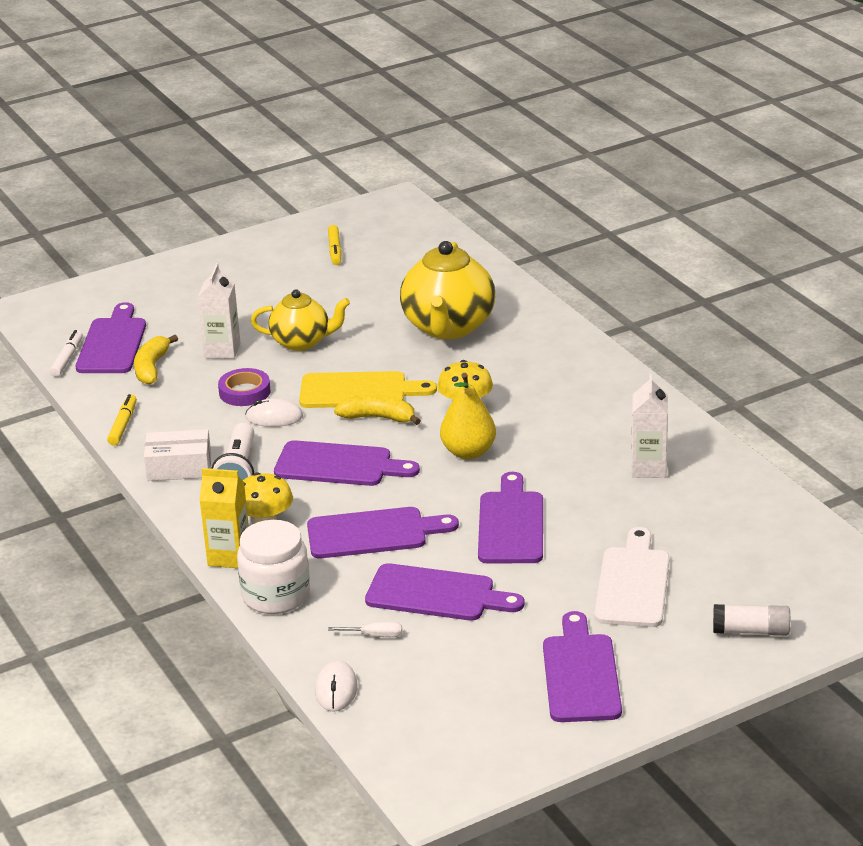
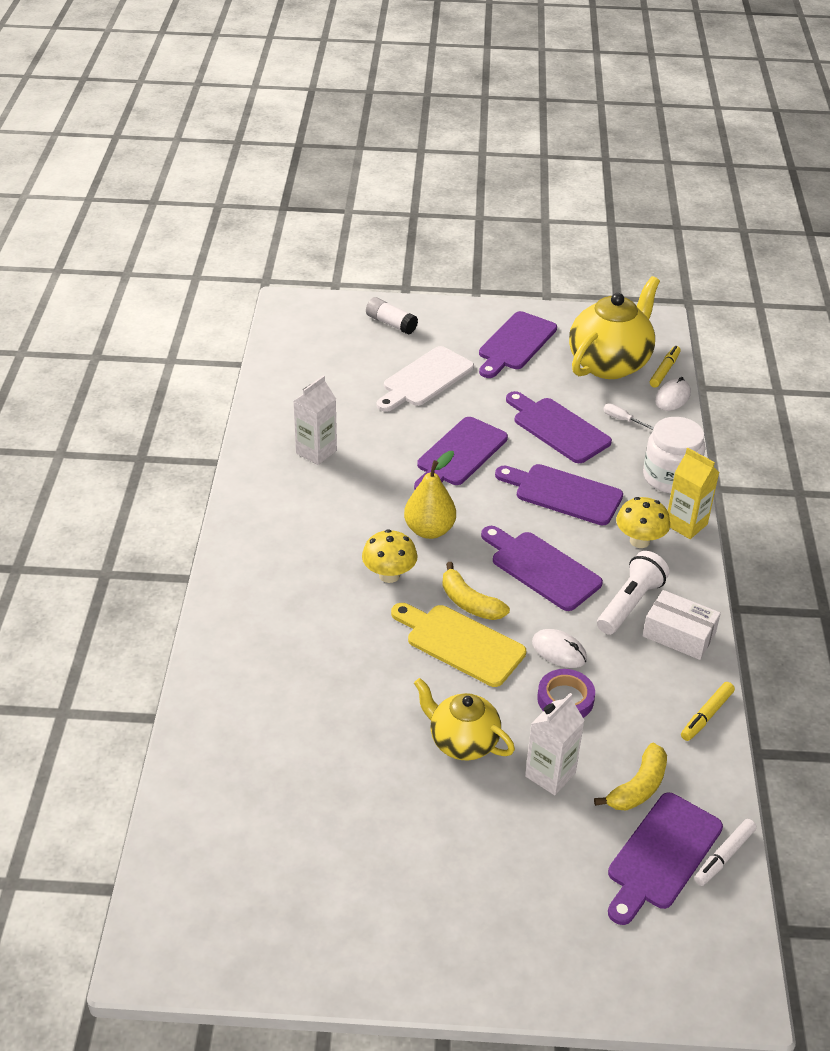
camera: 150 degrees left, 10 degrees up
(335, 250) = (307, 890): yellow marker -> yellow marker (664, 370)
(448, 327) = (309, 683): yellow teapot -> yellow teapot (609, 363)

